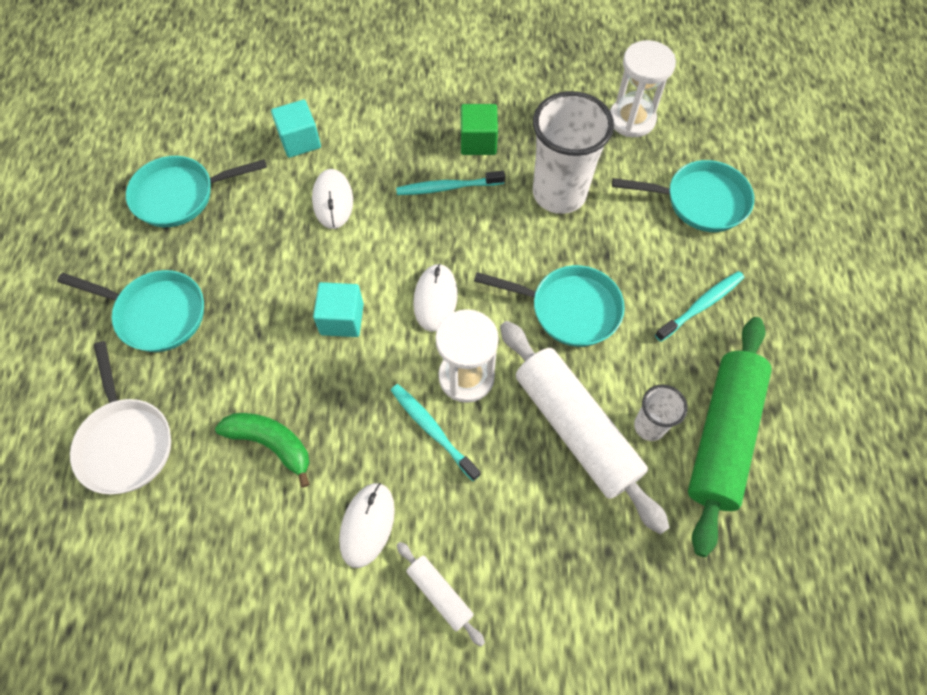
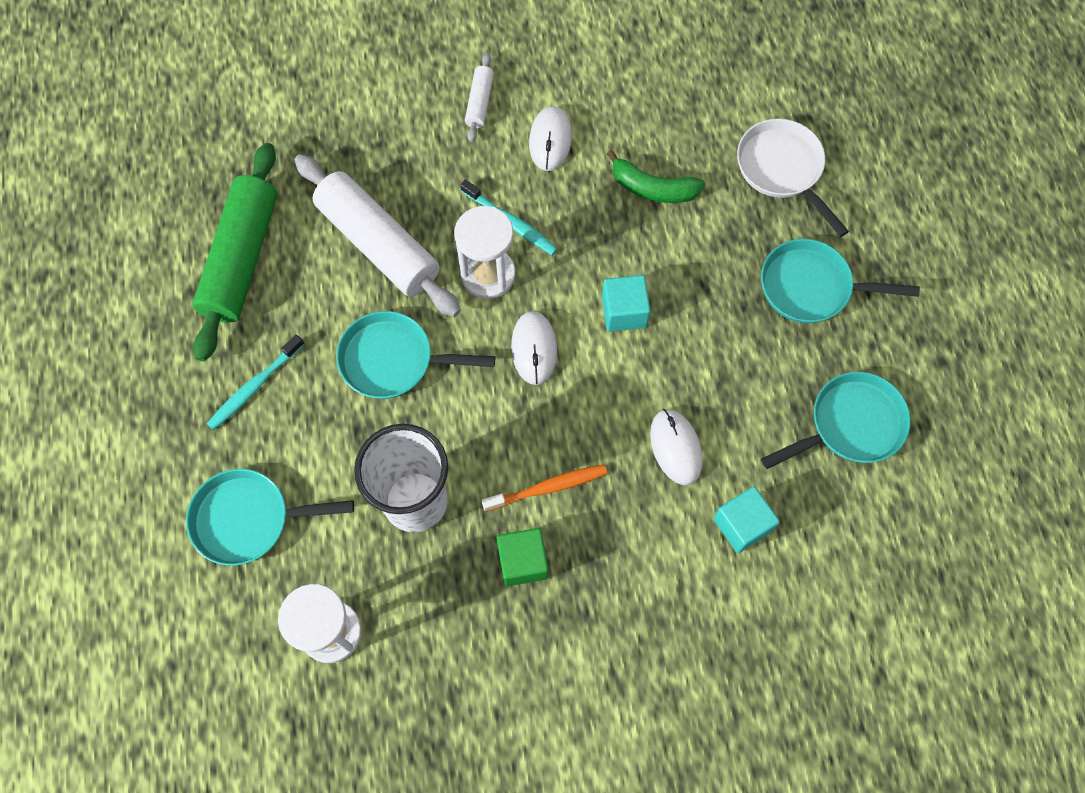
camera: 170 degrees right, 5 degrees up
(440, 594) = (479, 102): white rolling pin -> white rolling pin turned 60 degrees clockwise
(448, 187) = (547, 488): turquoise toothbrush -> orange toothbrush
(649, 426) = (310, 257): white cup -> none

